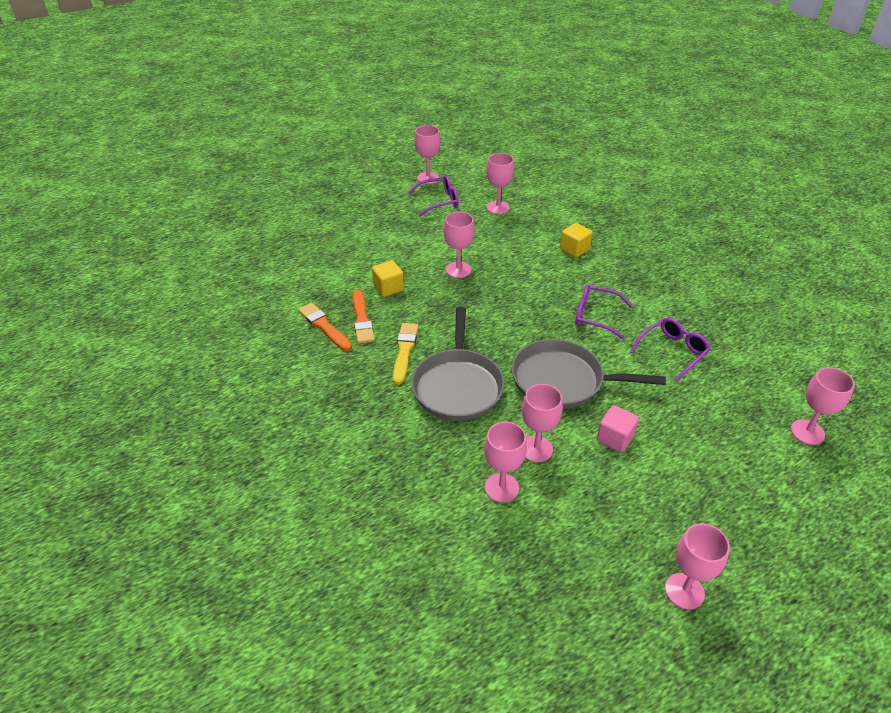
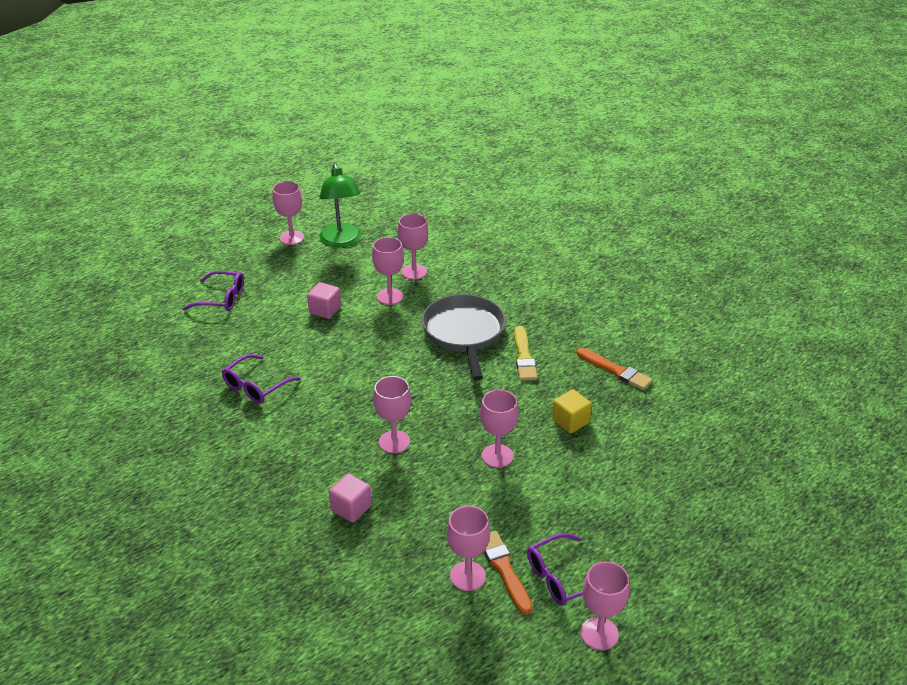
camera: 170 degrees right, 5 degrees down
(362, 319) = (581, 382): orange brush -> orange brush (504, 569)
(562, 380) = (368, 348): grey pan -> none
(574, 249) = (351, 508): yellow cube -> pink cube
(595, 316) = (331, 415): purple glasses -> purple glasses (221, 298)
(604, 570) = (342, 241): none -> green lamp
(807, 432) = (158, 332): pink goblet -> pink goblet (394, 442)

